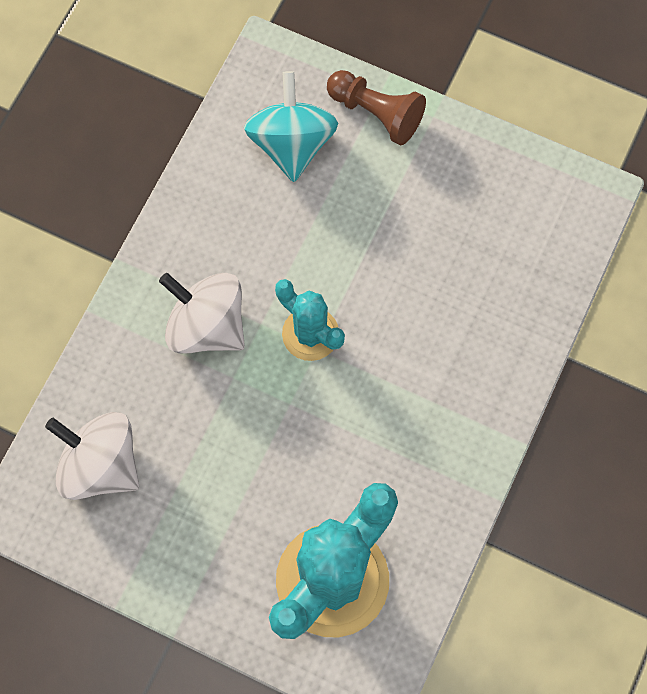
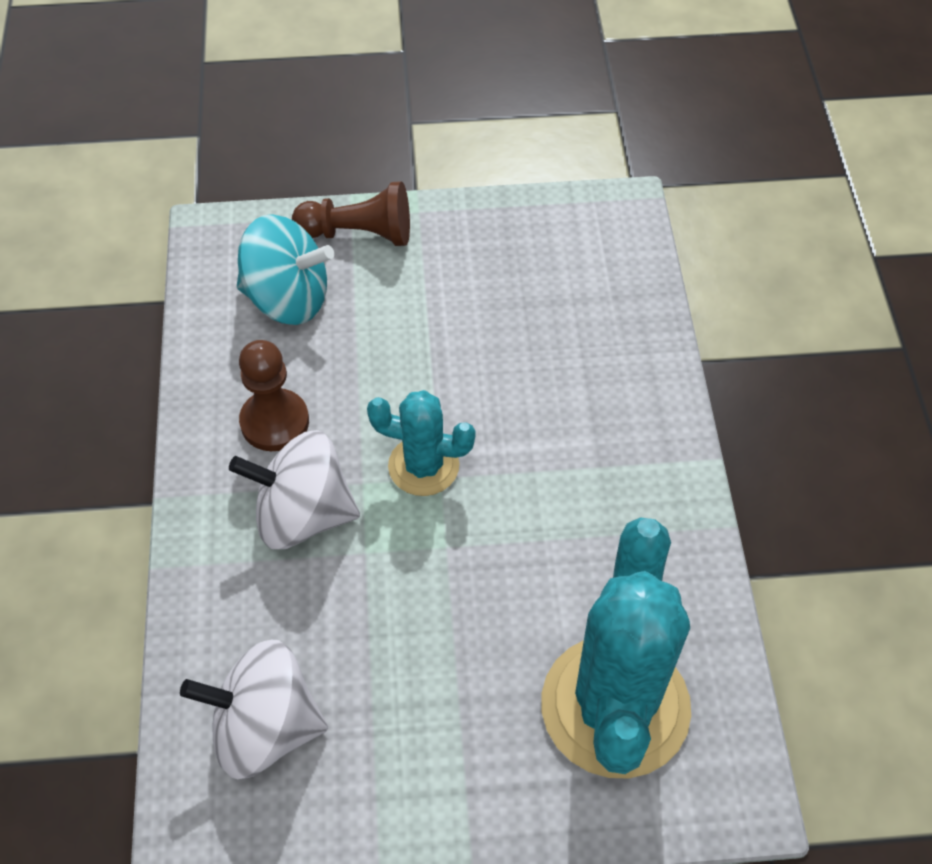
camera: 30 degrees left, 15 degrees down
(227, 243) = (274, 422): none -> brown pawn
(291, 144) = (287, 298): turquoise spinning top -> turquoise spinning top turned 135 degrees clockwise

